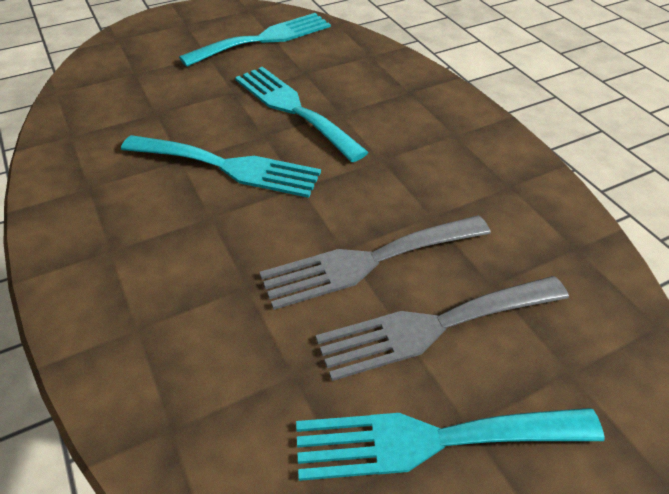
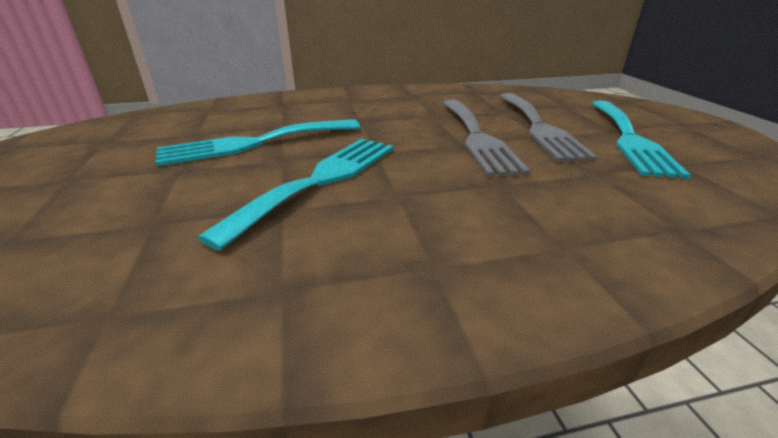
camera: 75 degrees left, 15 degrees down
(264, 39) = (96, 145): turquoise fork -> none

